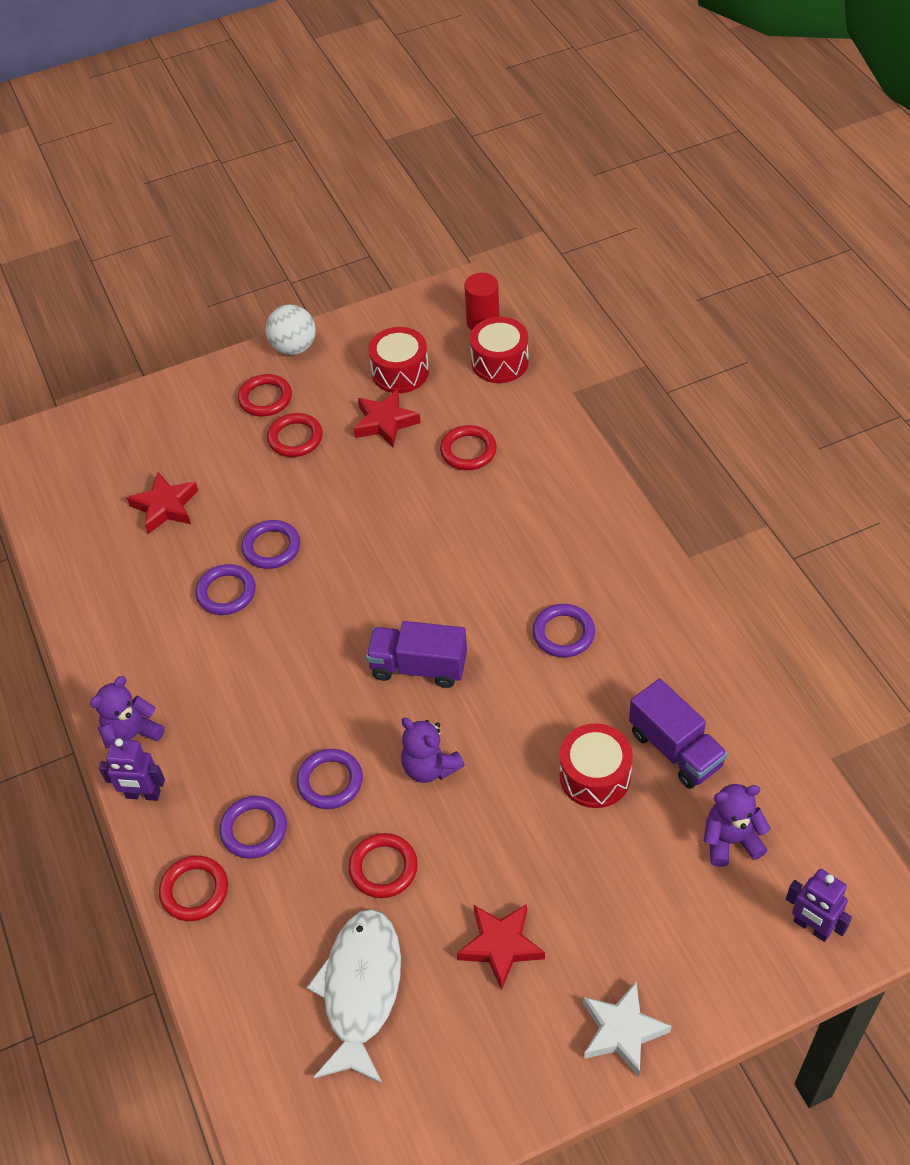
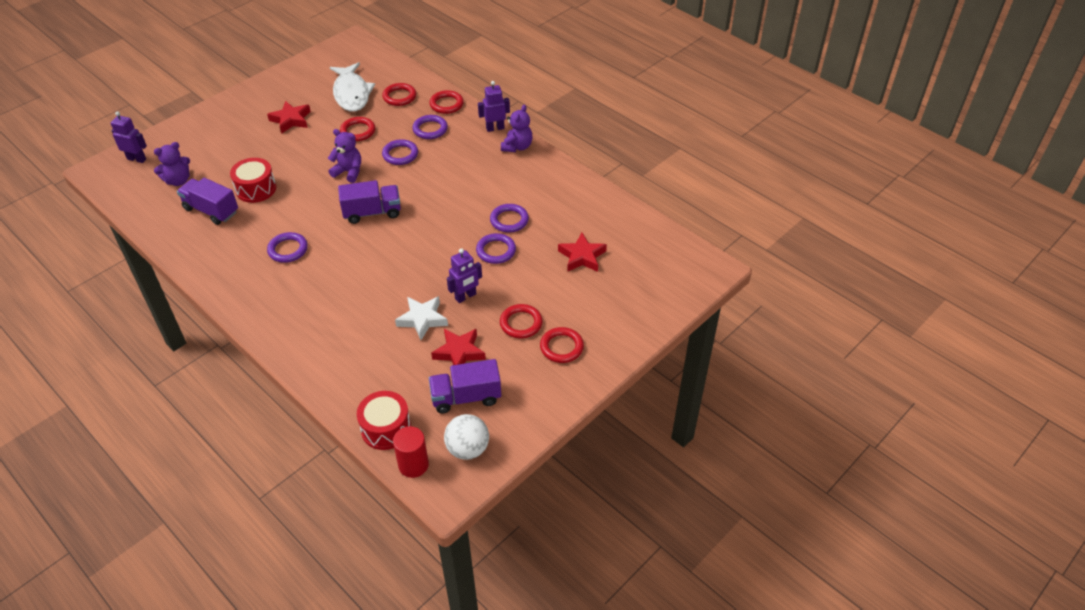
camera: 155 degrees right, 5 degrees down
(294, 347) = (565, 396): white ball -> white ball (467, 449)
(344, 491) = (465, 296): none -> purple robot
(400, 372) = (466, 397): red drum -> purple truck
(468, 451) = (387, 347): red ring -> red ring (399, 97)
(622, 1031) = (228, 108): white star -> white star (422, 319)

